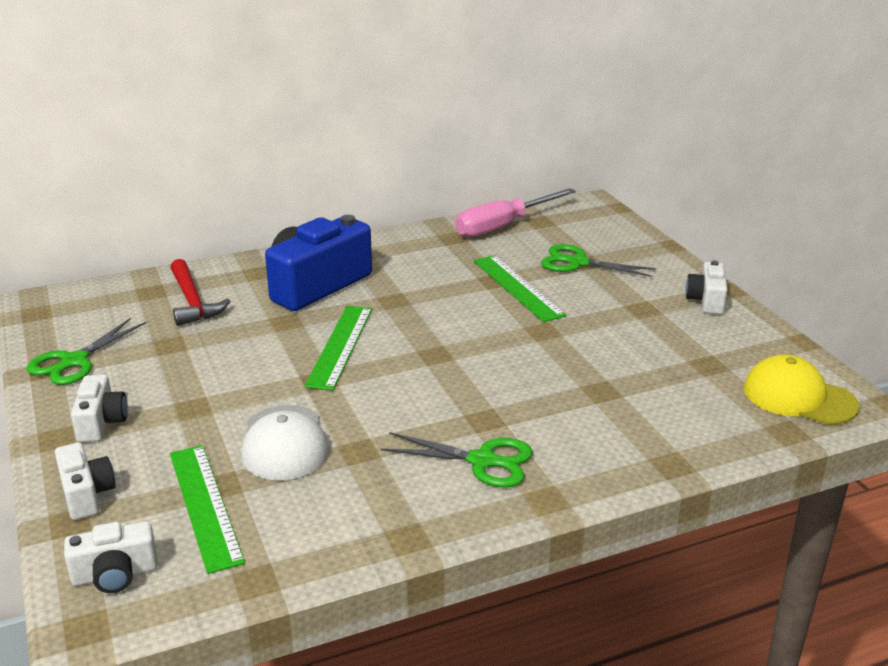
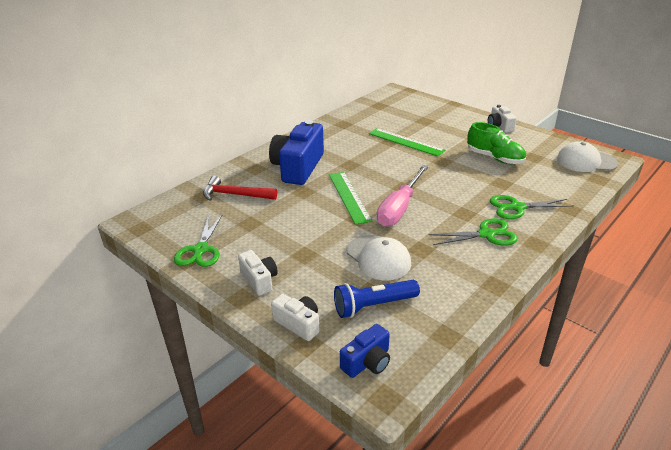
camera: 25 degrees left, 5 degrees up
(115, 574) = (367, 362): white camera -> blue camera
(192, 301) = (235, 195): red hammer -> red hammer turned 150 degrees clockwise
(204, 505) = (373, 306): green ruler -> blue flashlight
(503, 226) = (363, 112): pink screwdriver -> pink screwdriver (399, 208)
(578, 263) = (421, 122): green scissors -> green scissors (517, 207)
(636, 349) = (495, 158): none -> green shoe
(799, 397) = (586, 161): yellow cap -> white cap

